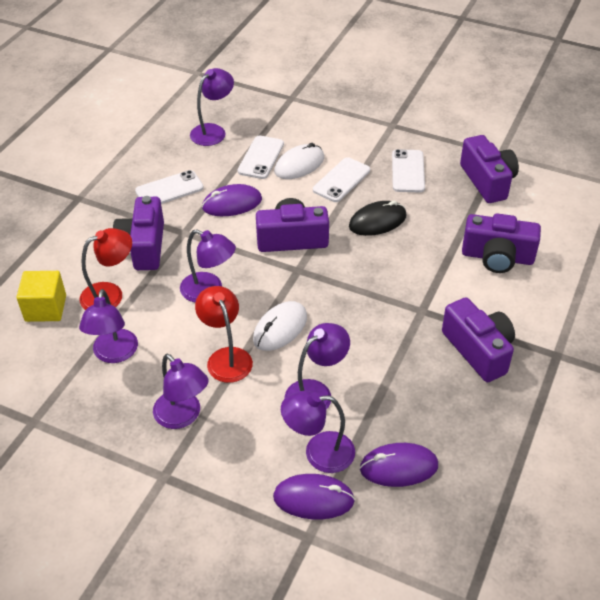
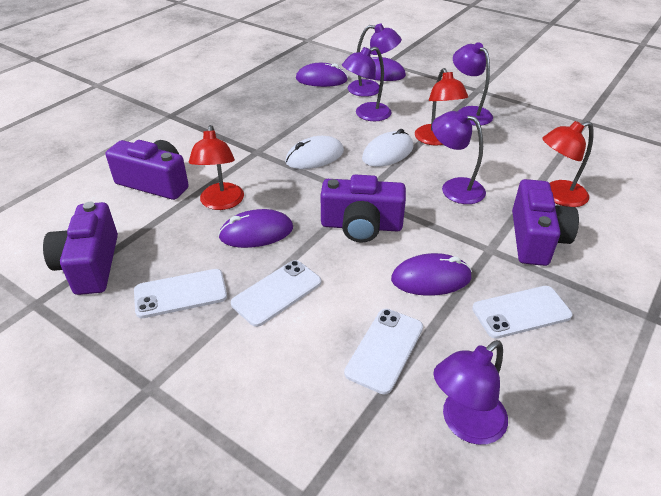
camera: 170 degrees left, 5 degrees down
(45, 308) = (619, 192): yellow cube -> none
(114, 354) = (535, 152): purple lamp -> none
(299, 165) = (328, 327): white mouse -> white mouse (314, 157)
(377, 221) = (256, 232): black mouse -> purple mouse
(408, 171) = (180, 293): white phone -> white phone turned 60 degrees clockwise
(422, 244) = (221, 203): none -> red lamp
(478, 350) = (228, 123): purple camera -> none

